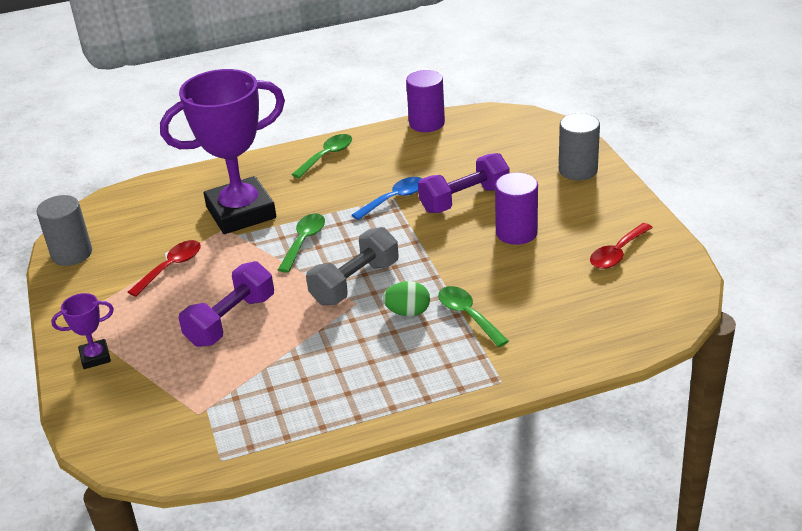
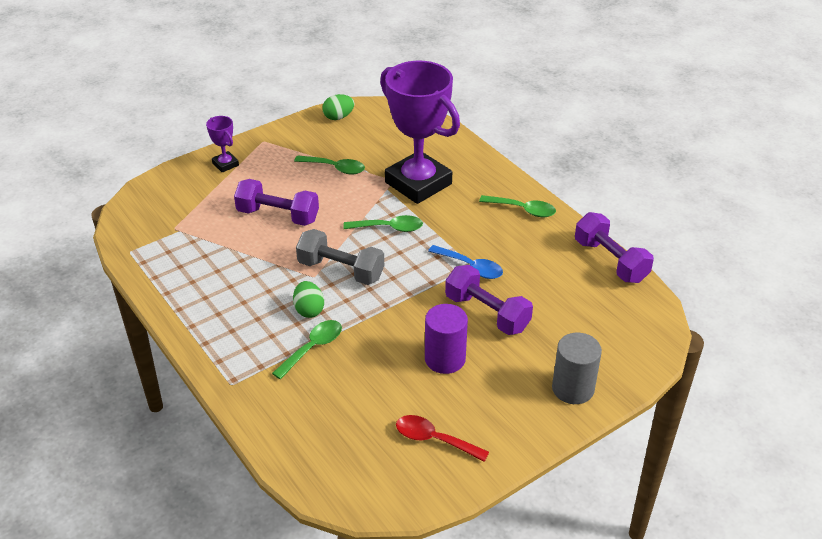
camera: 70 degrees right, 5 degrees up
(72, 254) = (338, 117): grey cylinder -> green egg
(171, 267) = (335, 168): red spoon -> green spoon
(427, 123) = (610, 261): purple cylinder -> purple dumbbell

